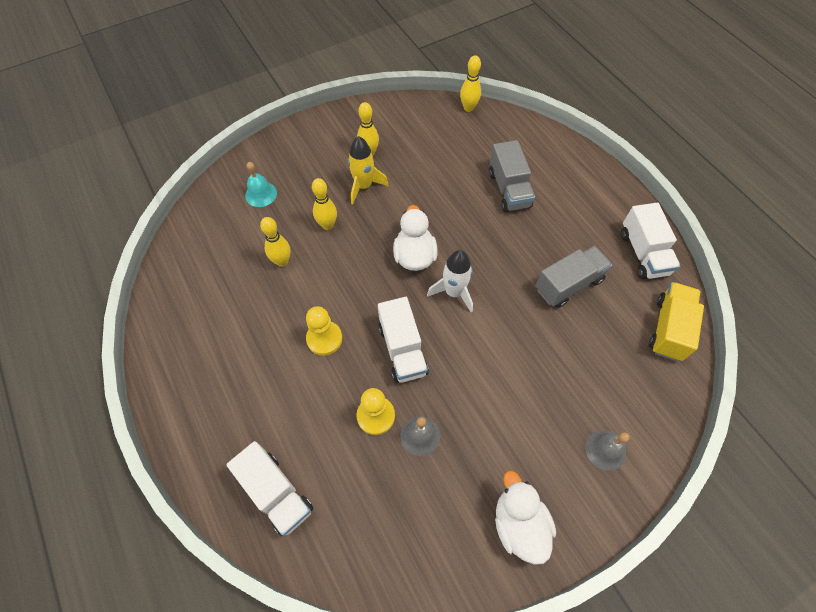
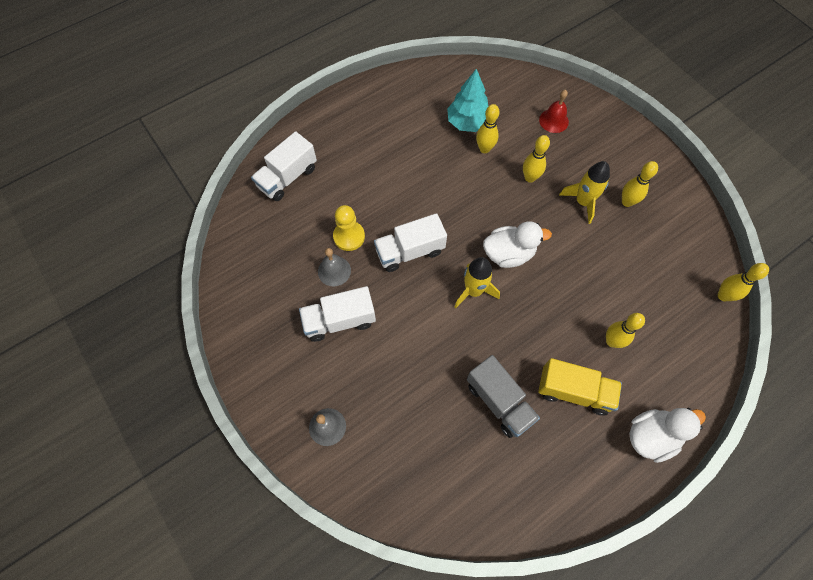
camera: 85 degrees right, 5 degrees up
(242, 273) = (467, 122): none -> turquoise tree
(261, 194) = (553, 120): turquoise bell -> red bell
(324, 339) = (414, 191): yellow pawn -> none
(453, 292) = (473, 291): white rocket -> yellow rocket
(509, 189) = (612, 341): grey truck -> yellow bowling pin
(519, 524) = (264, 349): white duck -> white duck (651, 436)
(643, 253) = (554, 489): white truck -> white truck (340, 320)
(668, 329) = (460, 506): yellow truck -> yellow truck (573, 391)

